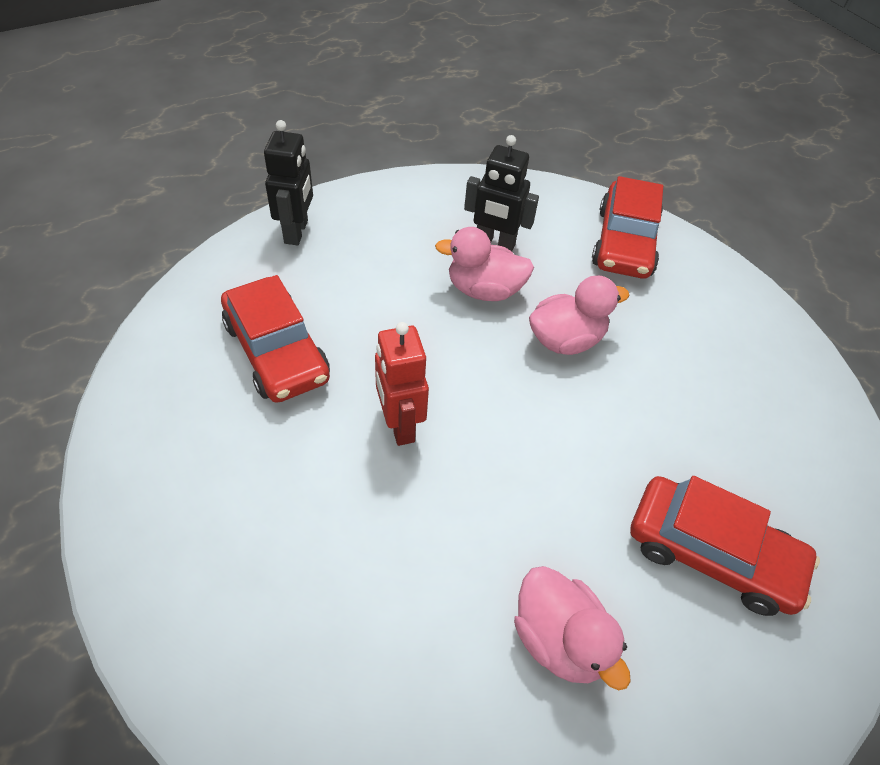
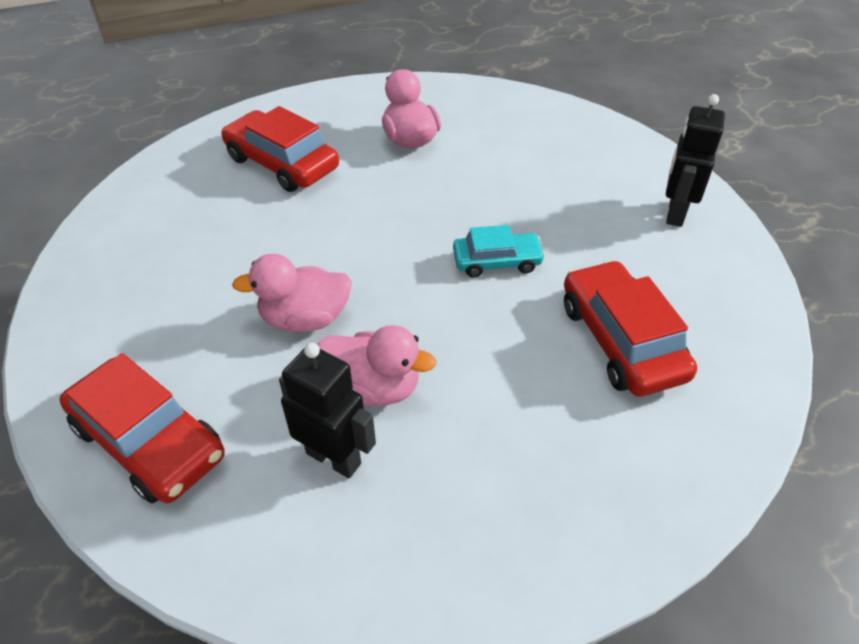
camera: 165 degrees left, 5 degrees down
(297, 232) = (620, 514): black robot -> black robot (675, 213)
(399, 425) = (497, 261): red robot -> turquoise car
(624, 242) = (149, 441): red car -> red car turned 105 degrees clockwise

